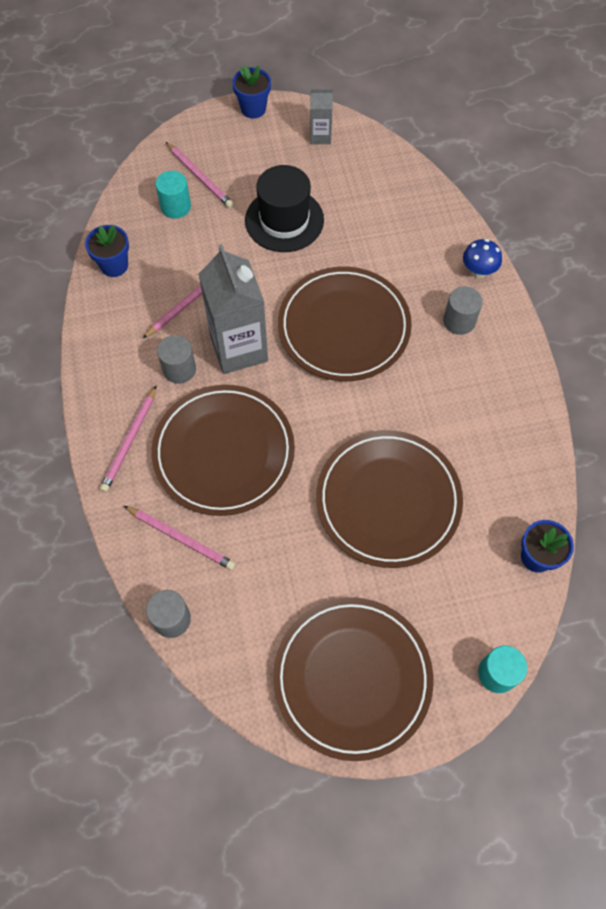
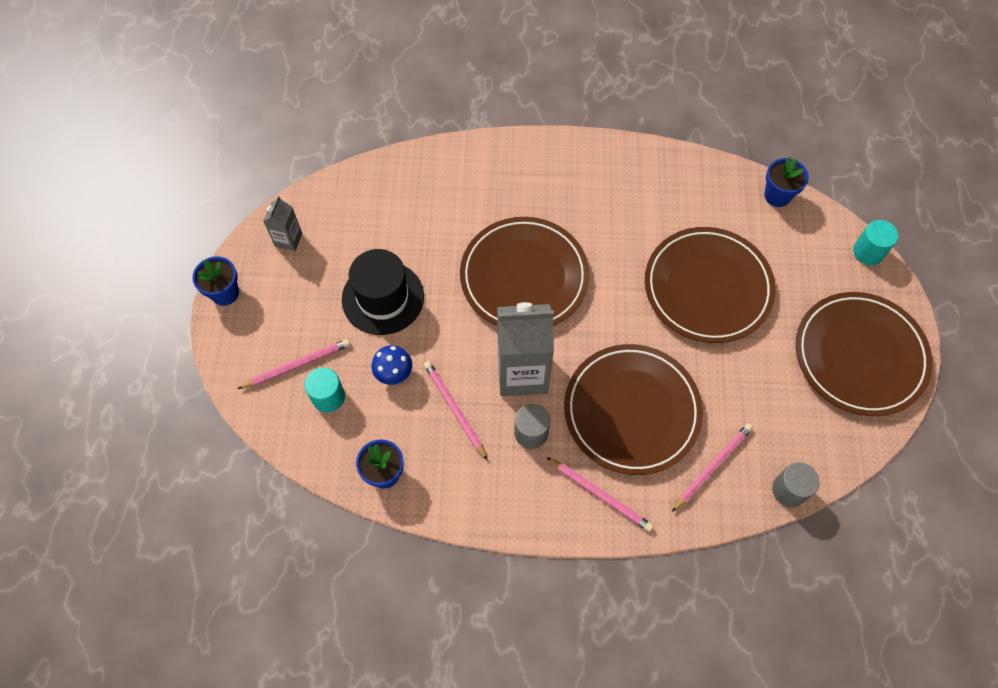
camera: 75 degrees left, 0 degrees up
(459, 321) = (544, 184): grey cylinder -> none
(478, 271) = (496, 154): blue mushroom -> blue mushroom (394, 373)

